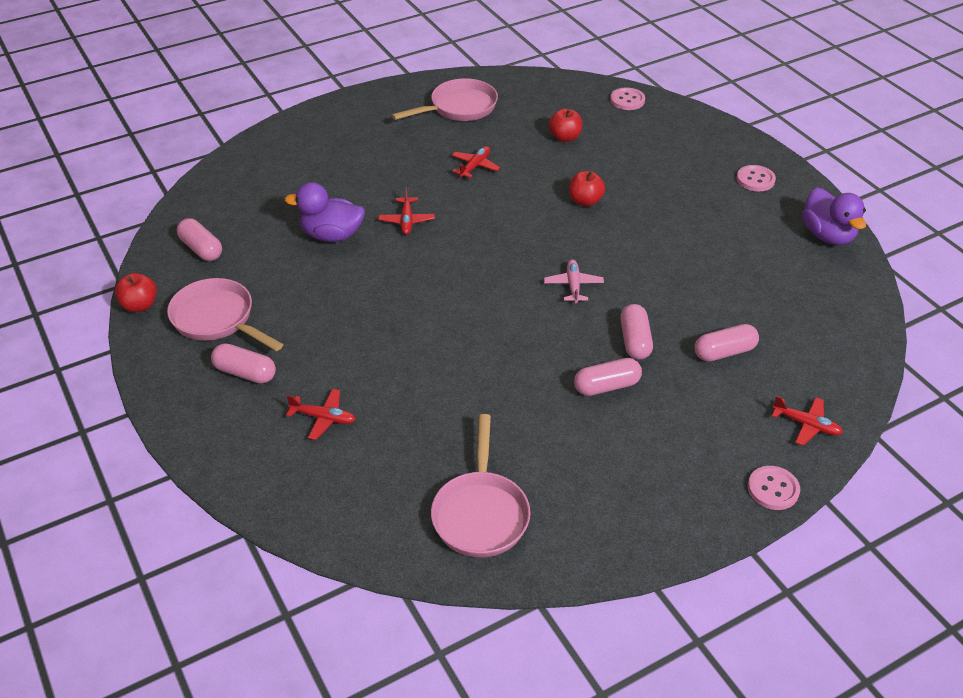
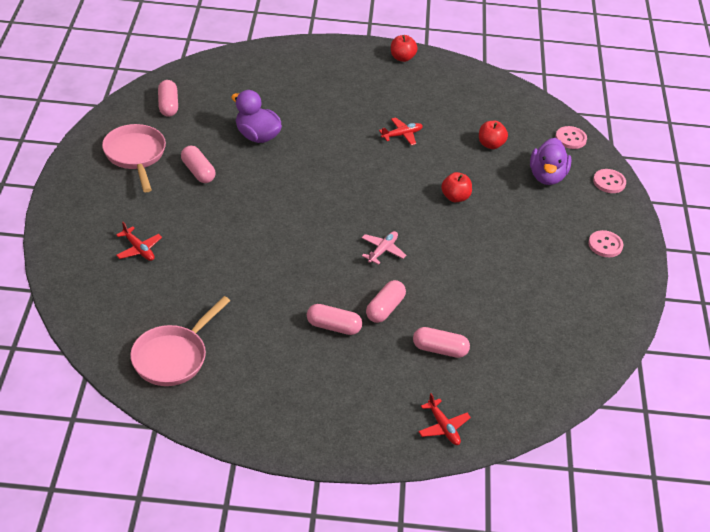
camera: 30 degrees right, 0 degrees up
(140, 305) = (99, 124): red apple -> red apple (402, 58)
(245, 373) = (120, 197): pink capsule -> pink capsule (198, 172)
(406, 221) = (315, 150): red plane -> none
(459, 108) = (435, 87): pink pan -> none
(773, 489) = (372, 451): pink button -> pink button (609, 182)
(827, 235) = (615, 313): purple duck -> purple duck (547, 176)

